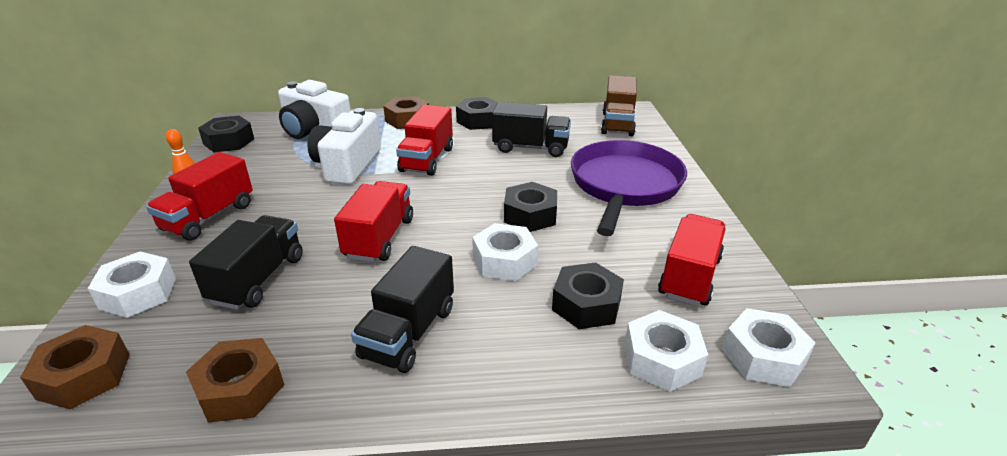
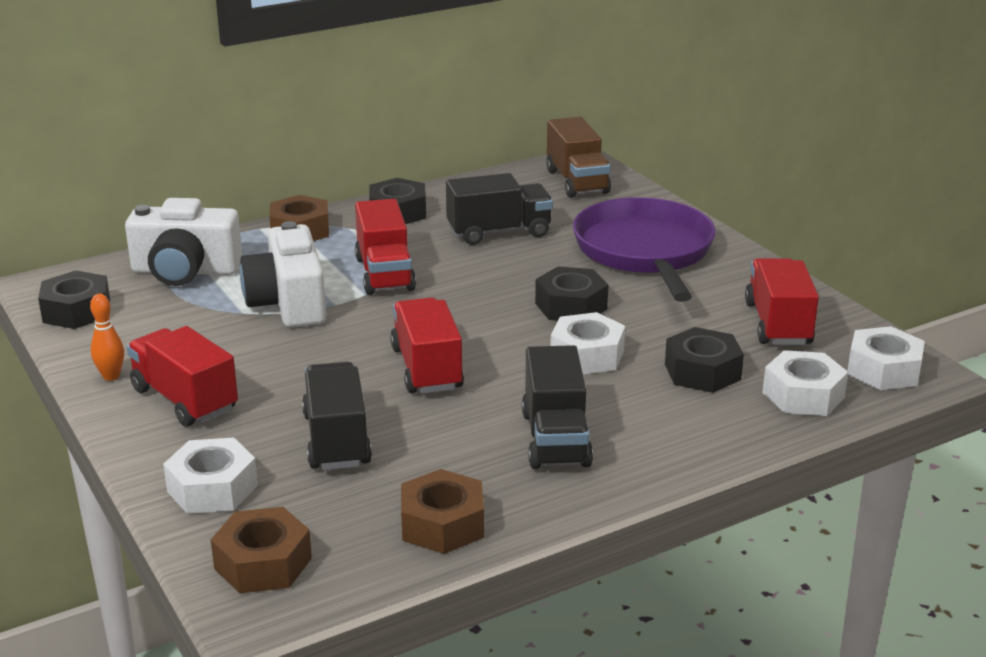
camera: 25 degrees left, 5 degrees down
(209, 217) = (185, 400): red truck -> red truck turned 135 degrees clockwise

